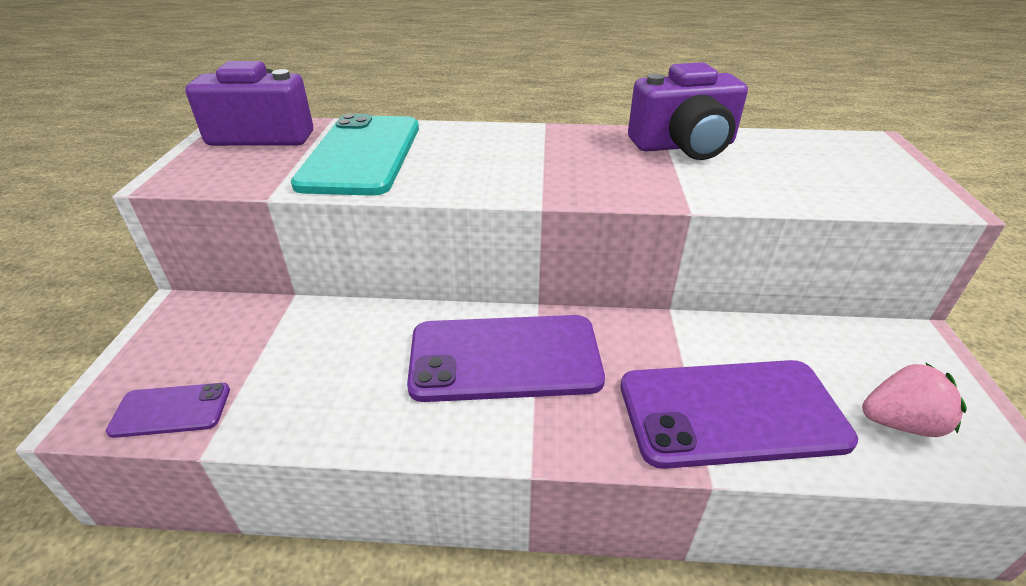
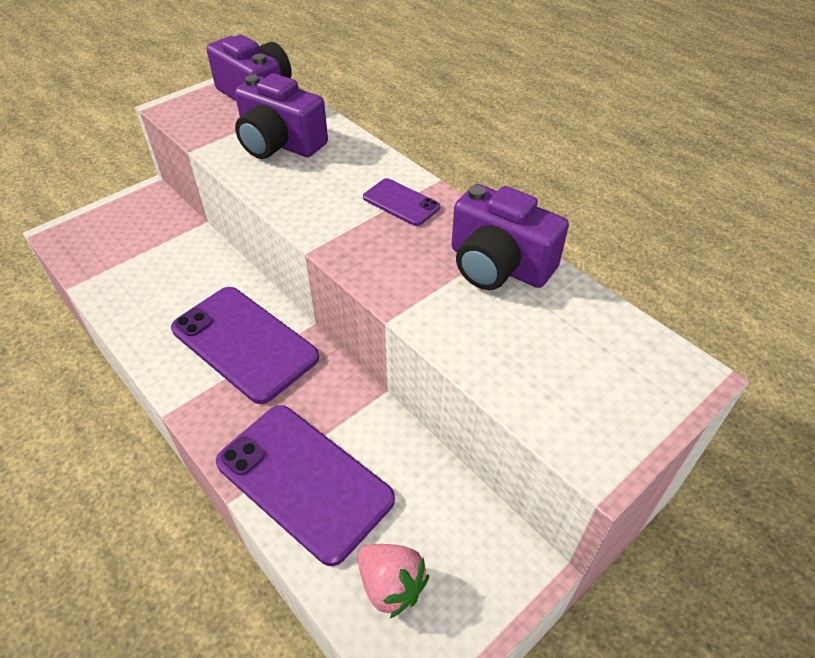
camera: 45 degrees right, 10 degrees up
(171, 410) = (83, 255): purple phone -> purple phone (401, 202)
(362, 155) = (280, 144): turquoise phone -> purple camera

